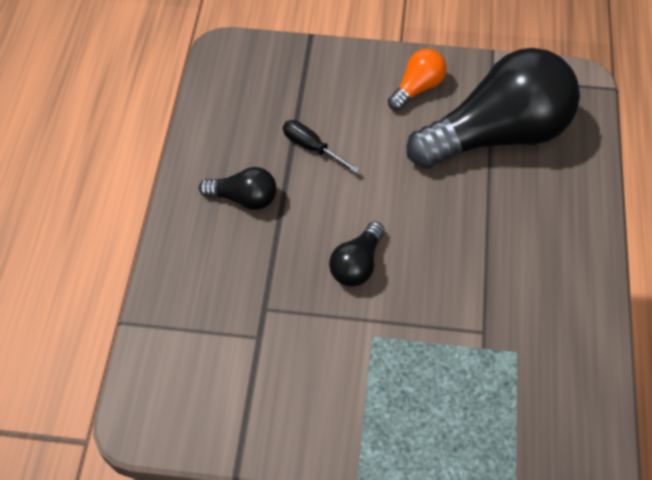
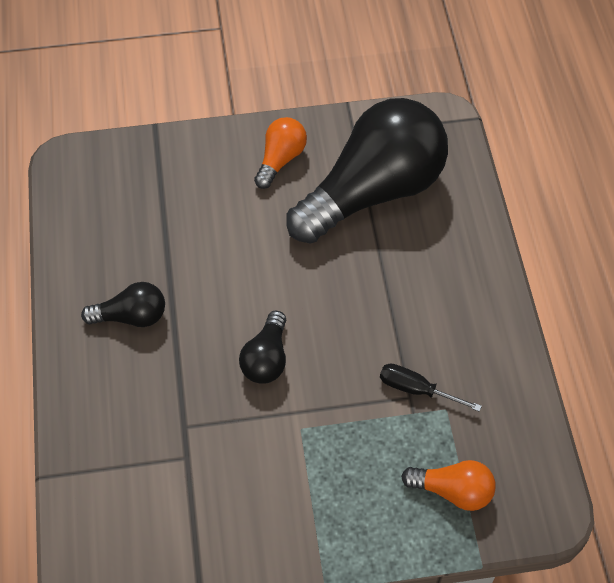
camera: 15 degrees left, 0 degrees up
(312, 147) = (188, 247): black screwdriver -> black screwdriver (417, 389)
(503, 431) = (452, 491): none -> orange light bulb

